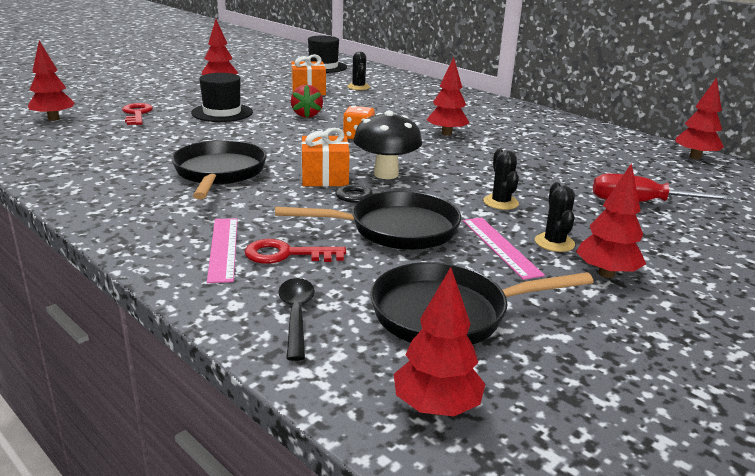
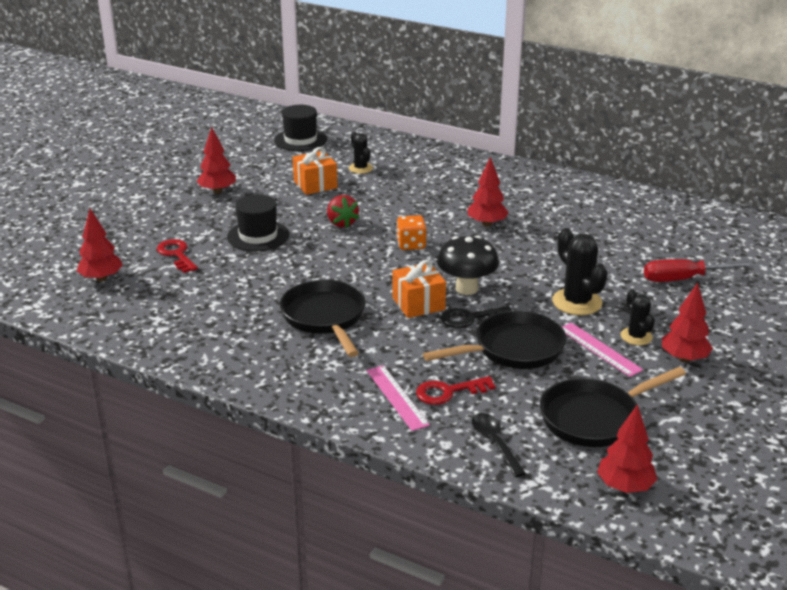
camera: 15 degrees left, 5 degrees up
(500, 202) = (577, 302): black cactus -> black cactus, size x1.65
(695, 157) = (708, 213): red tree -> none

